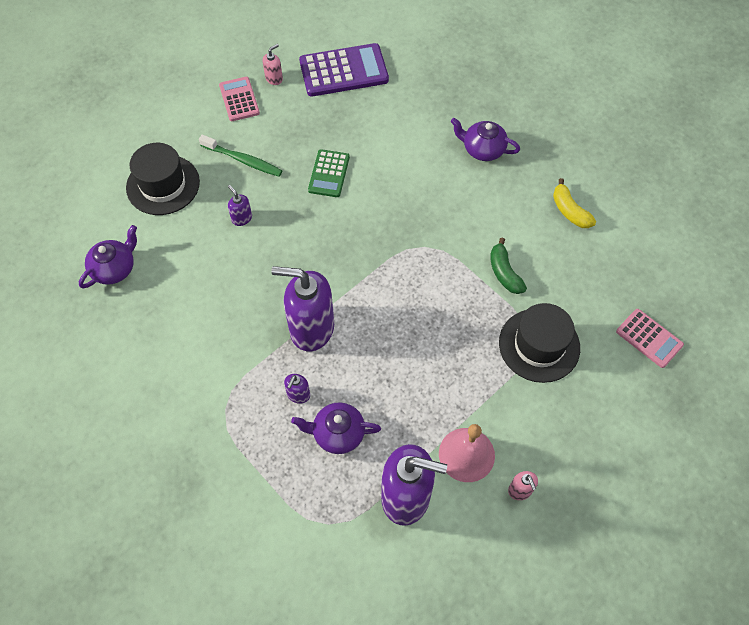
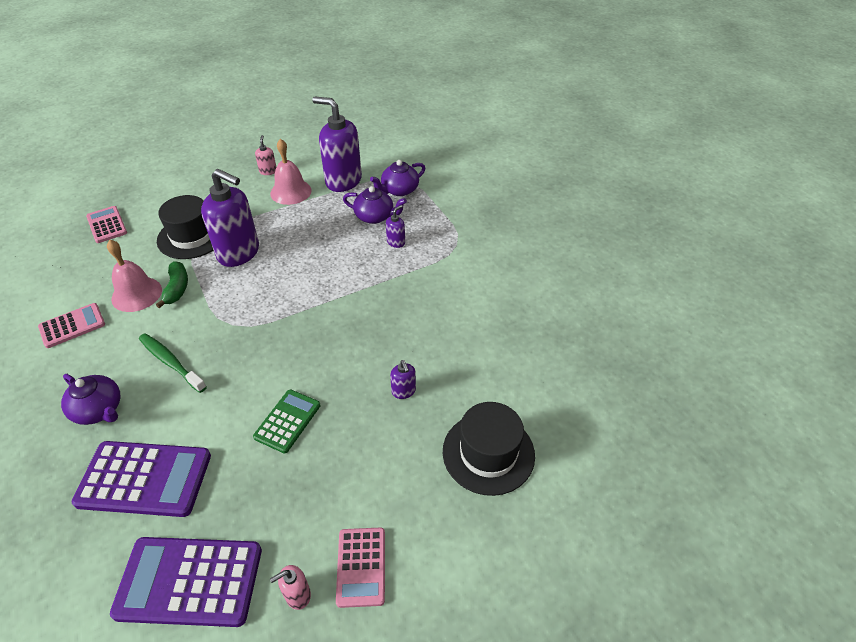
camera: 165 degrees left, 15 degrees down
(114, 268) = (548, 368): purple teapot -> purple teapot (399, 190)
(243, 160) = (383, 464): green toothbrush -> green toothbrush (171, 362)
(311, 328) = (368, 281): purple soap dispenser -> purple soap dispenser (239, 253)
(411, 114) = (144, 479): none -> purple calculator
(539, 257) = (136, 294): none -> pink bell
(569, 211) = (72, 326): yellow banana -> pink calculator

